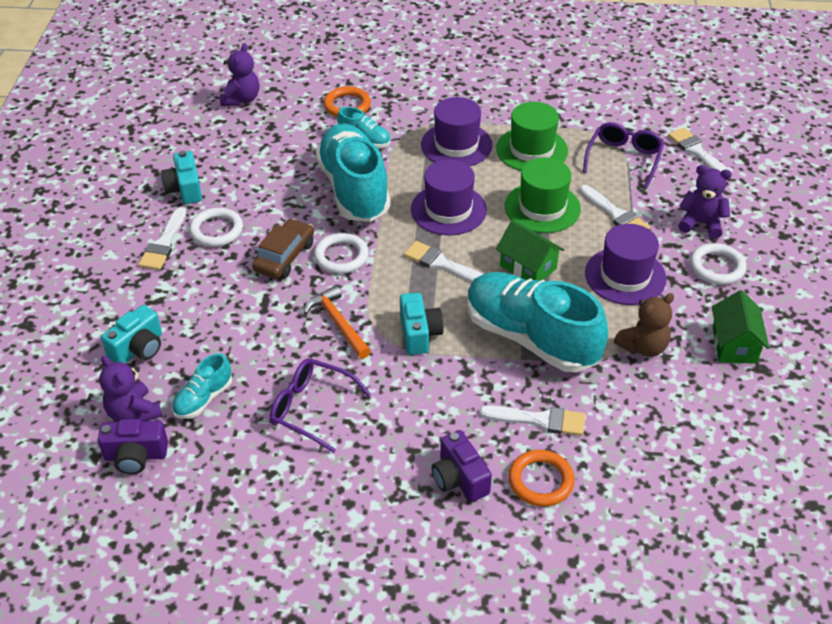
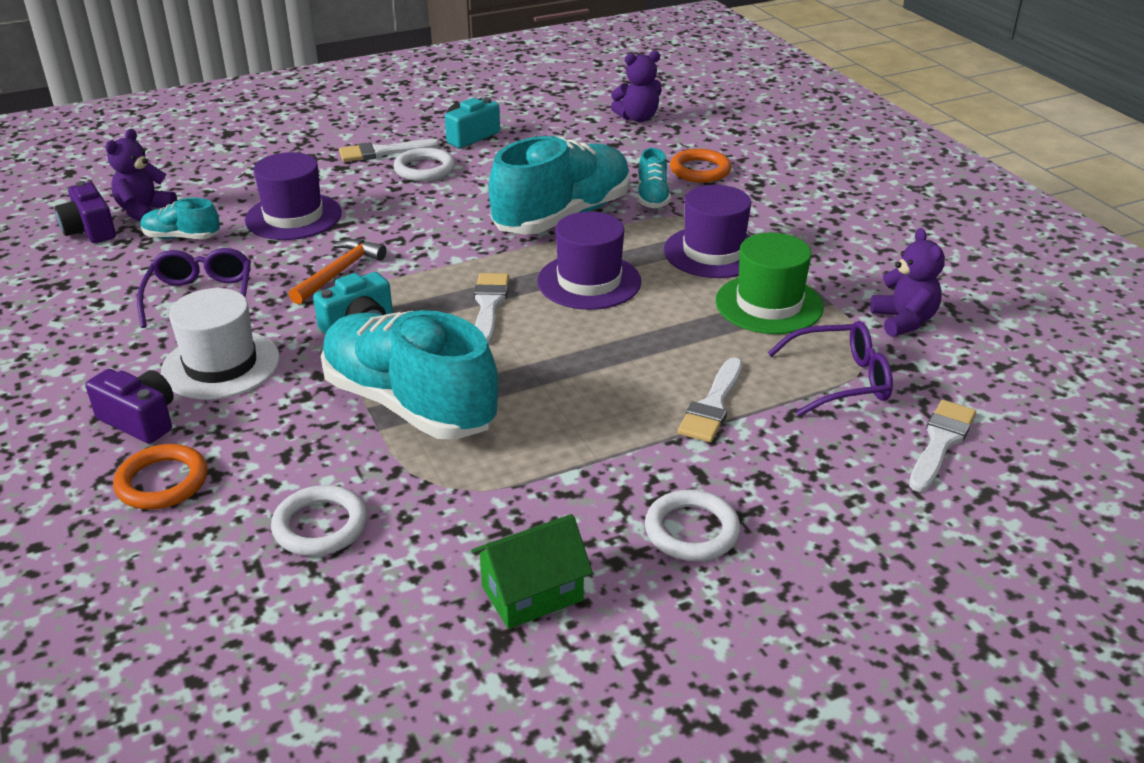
camera: 60 degrees right, 10 degrees down
(138, 348) = (230, 187): turquoise camera -> none
(284, 257) = (417, 213): brown car -> none
(341, 256) = (445, 242): white ring -> white ring (320, 526)
(418, 419) = (221, 365): none -> white hat
(459, 478) = (140, 420): purple camera -> purple camera turned 90 degrees clockwise
(528, 267) = (538, 365): green house -> none
(531, 338) = (409, 404): turquoise shoe -> turquoise shoe turned 60 degrees counterclockwise
(539, 420) = (267, 451): white brush -> none
(542, 207) = (663, 344): green hat -> none
(625, 276) = (592, 448): purple hat -> purple hat (293, 217)
(643, 347) = (460, 502): brown teddy bear -> none
(701, 223) = (776, 489): purple teddy bear -> purple teddy bear (903, 321)

